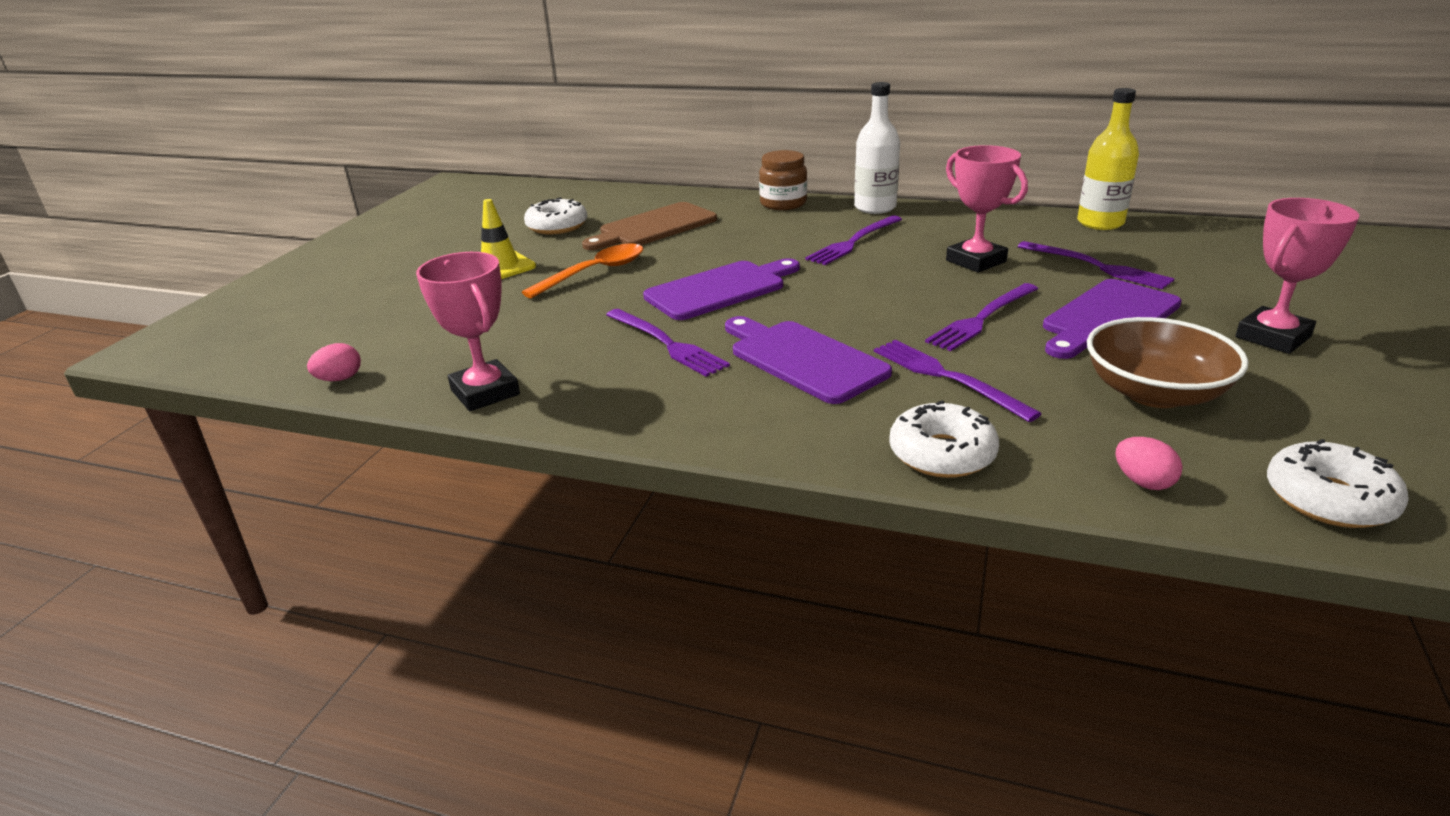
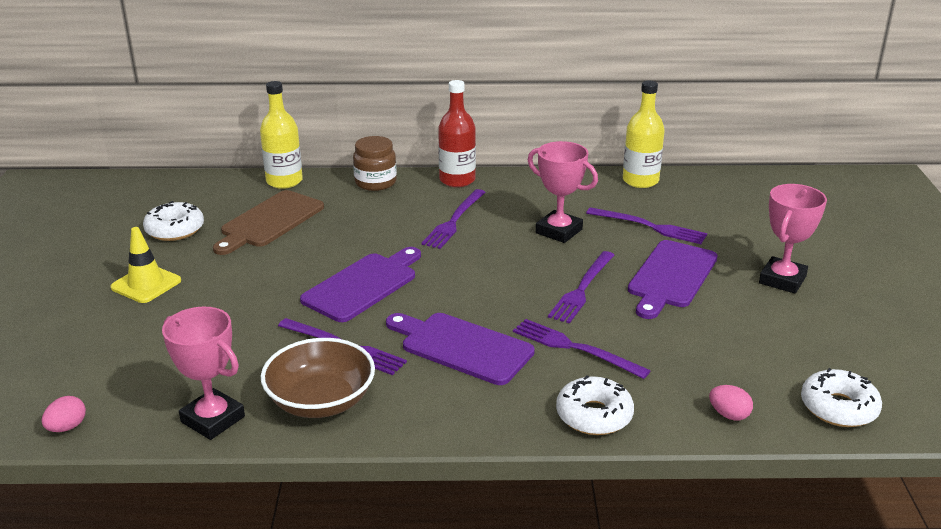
camera: 20 degrees left, 0 degrees up
(594, 273) = (241, 280): orange spoon -> none
(688, 196) = (284, 181): none -> yellow bottle
(875, 207) = (457, 180): white bottle -> red bottle
(1154, 393) = (718, 340): brown bowl -> brown bowl (321, 401)

